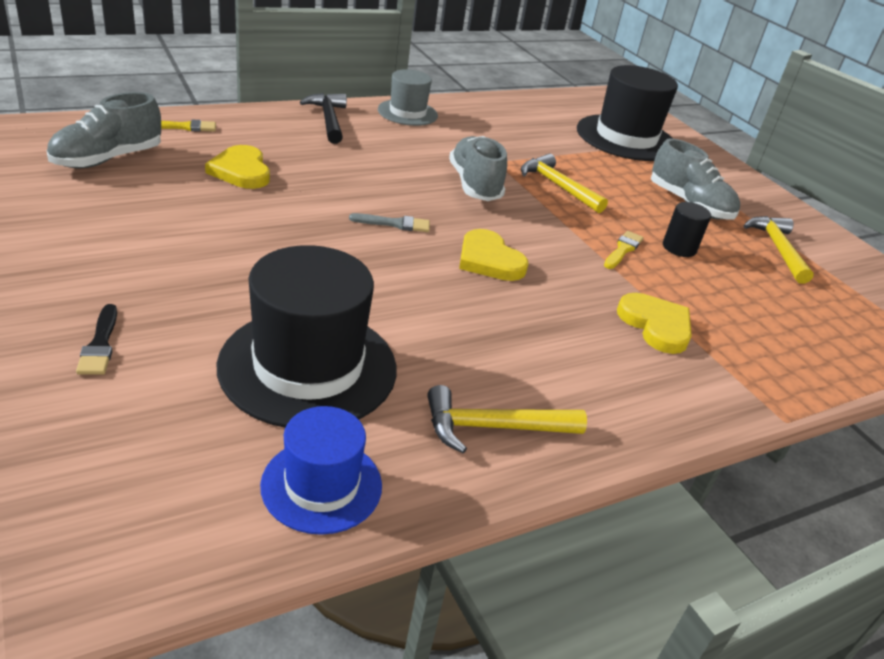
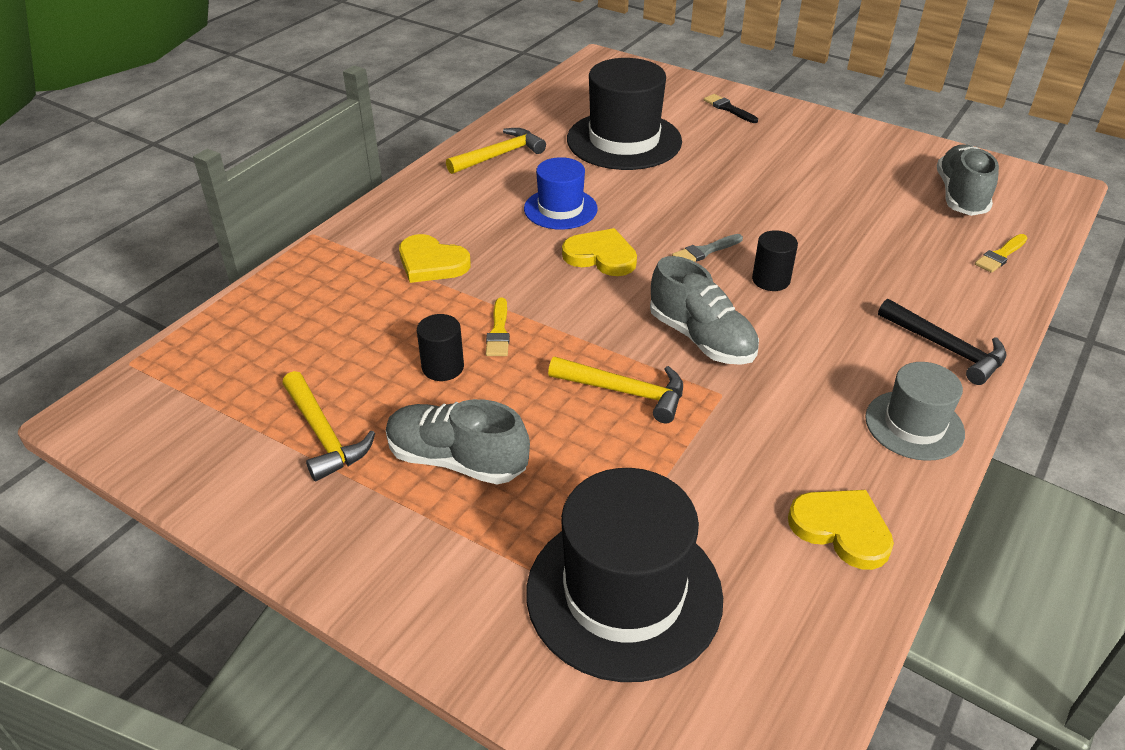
camera: 155 degrees right, 5 degrees up
(241, 171) = (877, 236): yellow heart -> yellow heart (841, 529)
(321, 485) = (556, 106): blue hat -> blue hat (560, 209)
(374, 187) = (771, 280): none -> black cylinder

